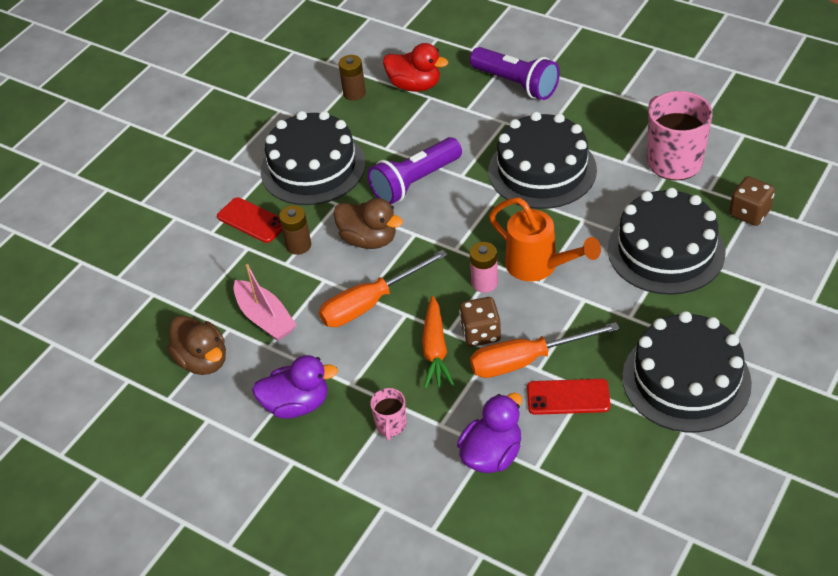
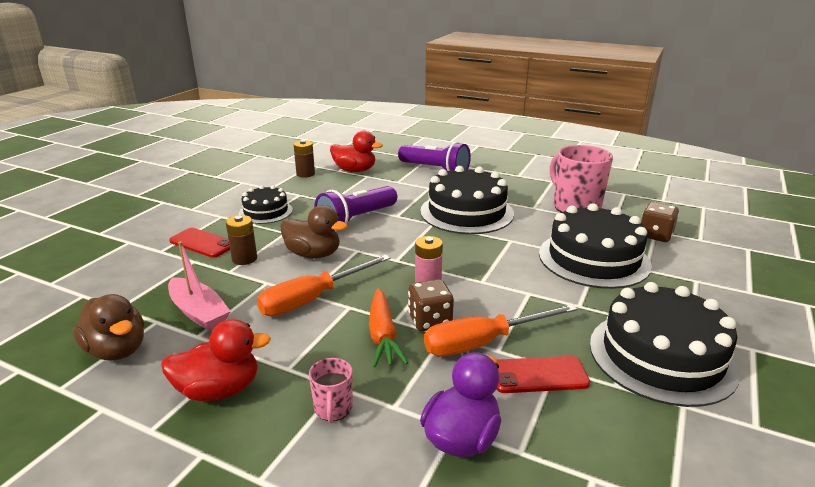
camera: 10 degrees left, 20 degrees down
(297, 404) = (219, 390): purple duck -> red duck
(313, 167) = (266, 212): black cake -> black cake, size x0.57
(539, 266) = (479, 270): orange watering can -> none

